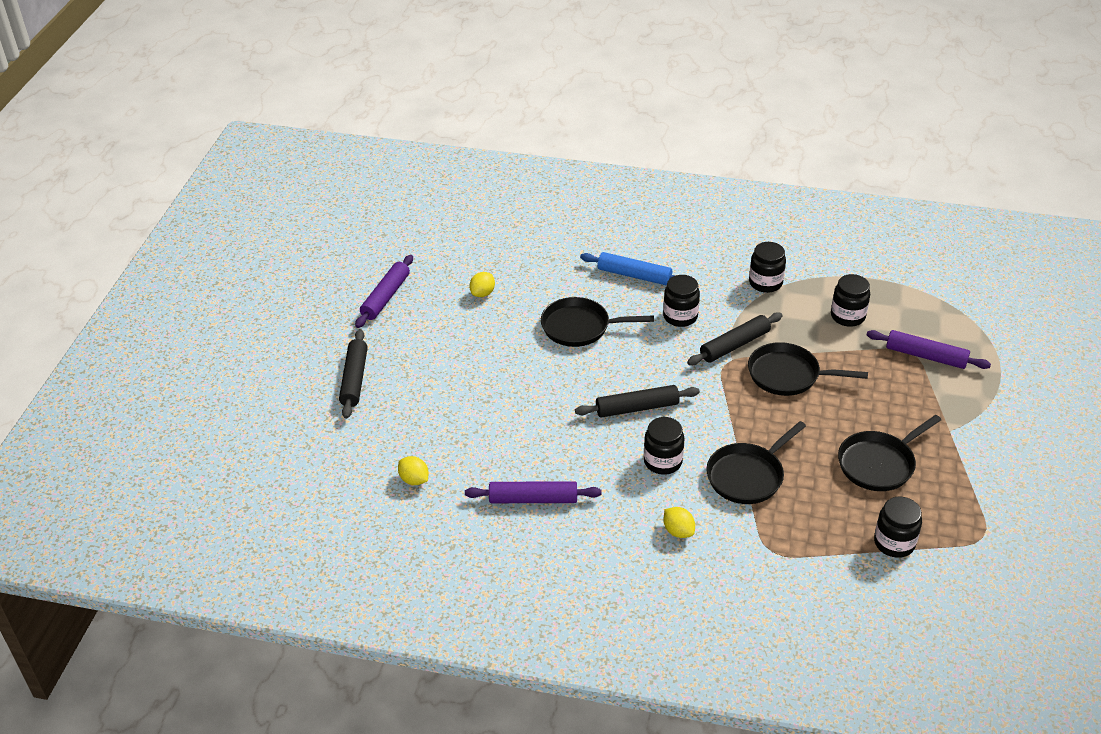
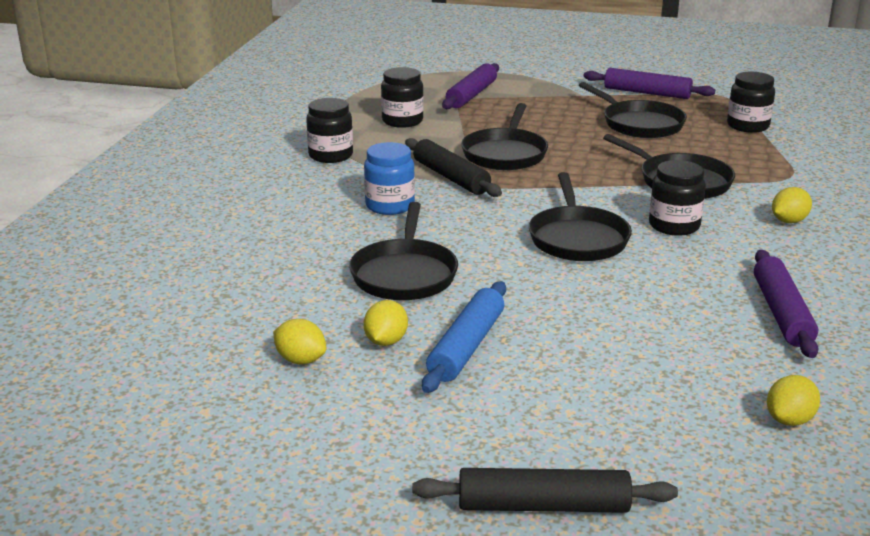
camera: 90 degrees left, 15 degrees down
(386, 297) = (283, 476): purple rolling pin -> purple rolling pin (647, 93)
(501, 323) = (386, 341): none -> yellow lemon
(634, 275) = (290, 232): blue rolling pin -> blue rolling pin (466, 346)
(637, 408) = (577, 238): black rolling pin -> black pan
(680, 316) = (390, 206): black jar -> blue jar

